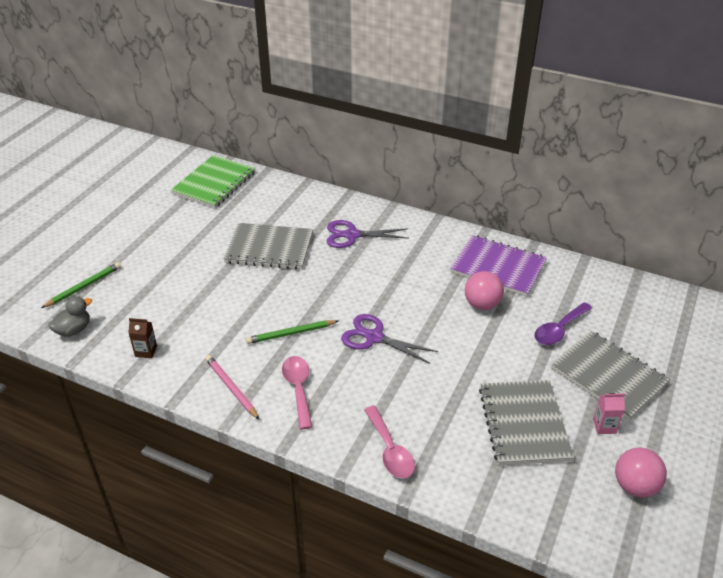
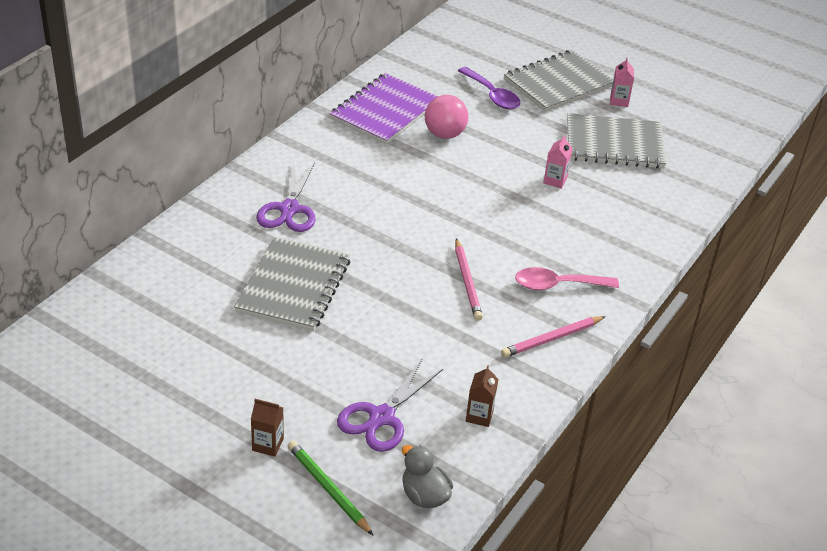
camera: 85 degrees left, 0 degrees up
(122, 257) = (268, 444): none -> brown carton
(214, 183) = (105, 333): green notebook -> none
(291, 333) = (467, 282): green pencil -> pink pencil
(374, 337) = (484, 218): purple scissors -> purple scissors (381, 417)
(390, 450) = (644, 231): pink spoon -> none
(444, 380) = (555, 180): none -> pink carton
(635, 486) = (684, 103): pink ball -> none

